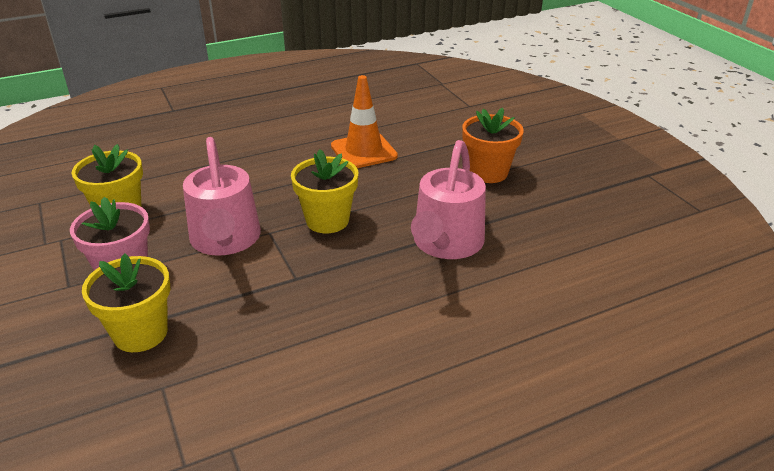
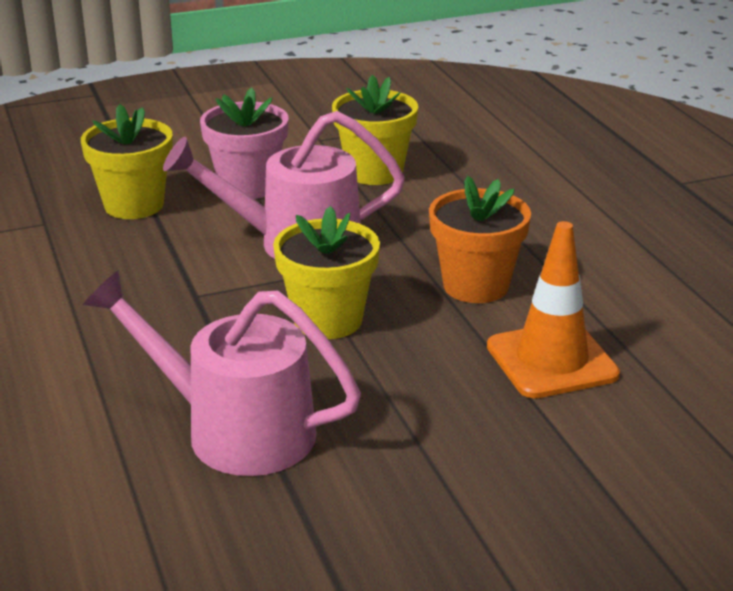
camera: 95 degrees right, 5 degrees down
(488, 172) = (468, 511): orange flower pot -> orange flower pot (475, 286)

